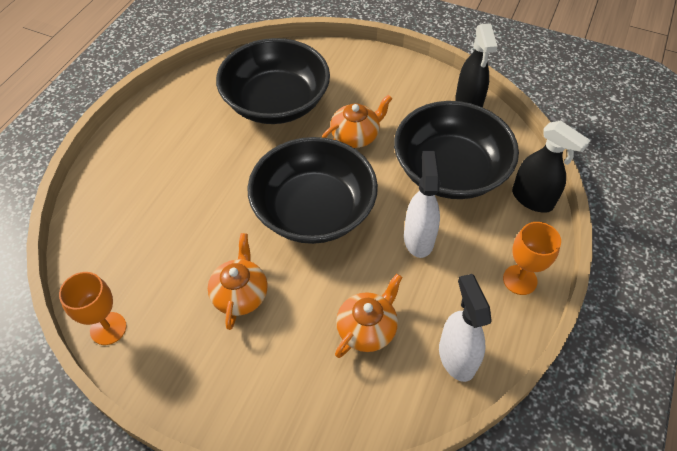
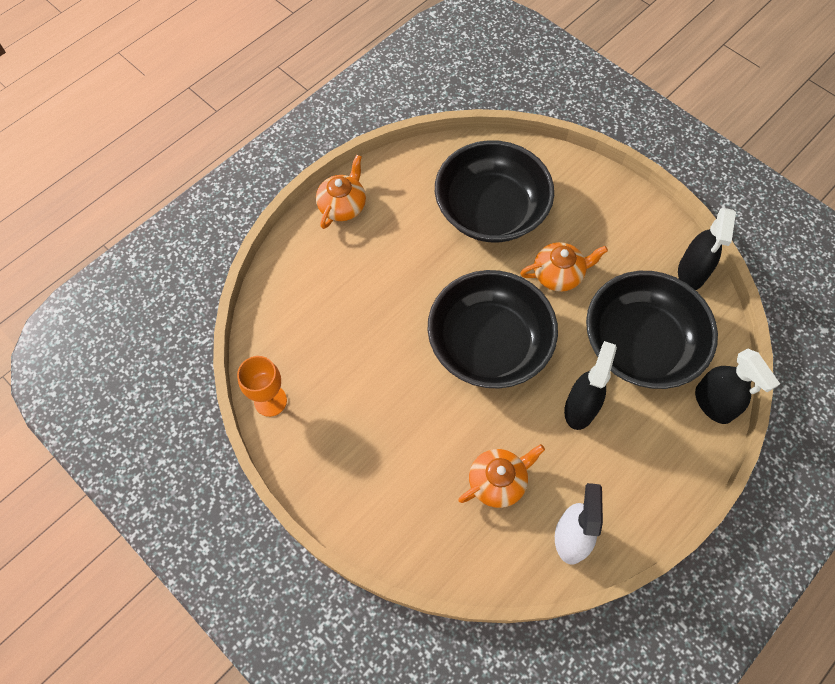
camera: 20 degrees right, 10 degrees up
(240, 294) = (394, 407): orange teapot -> orange teapot (343, 205)
(418, 238) = (580, 408): white spray bottle -> black spray bottle
(520, 280) = (663, 484): orange goblet -> none

